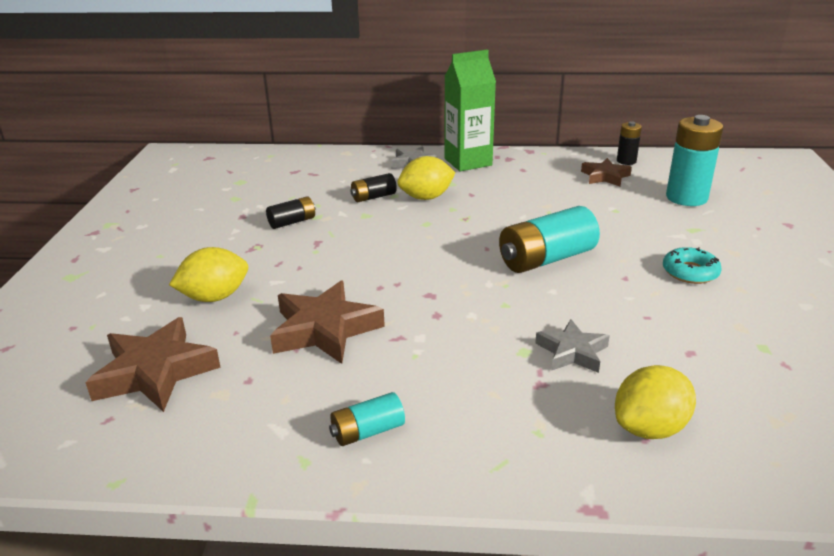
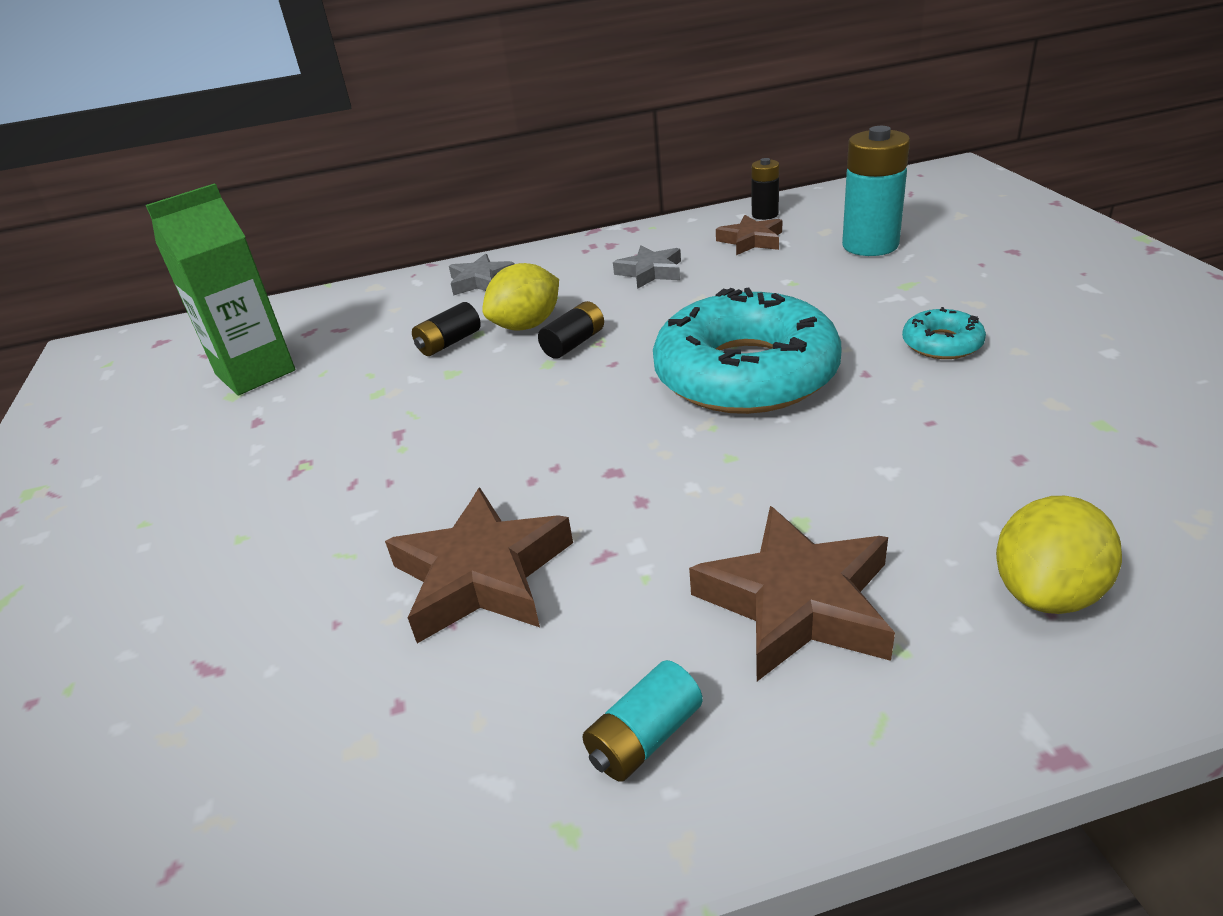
camera: 15 degrees left, 5 degrees up
(155, 372) = (223, 743): brown star -> brown star (797, 603)
(214, 297) = (271, 571): yellow lemon -> none
(292, 222) = (343, 411): black battery -> black battery (574, 343)
(468, 162) = (557, 261): green carton -> green carton (255, 373)
(546, 259) = (745, 373): turquoise battery -> turquoise donut
(572, 352) = (867, 504): grey star -> grey star (650, 272)

